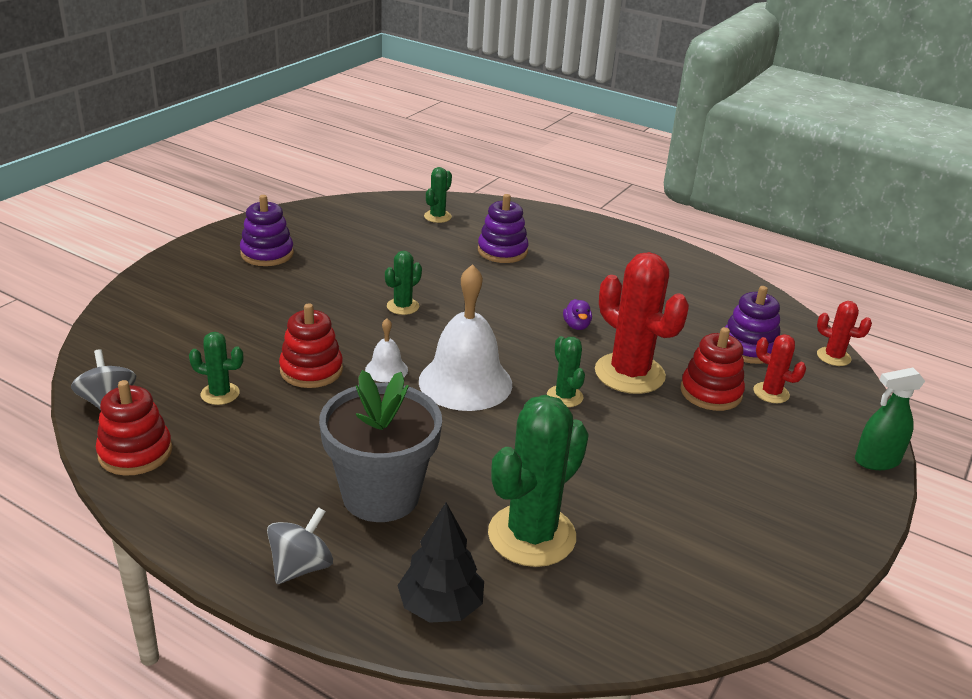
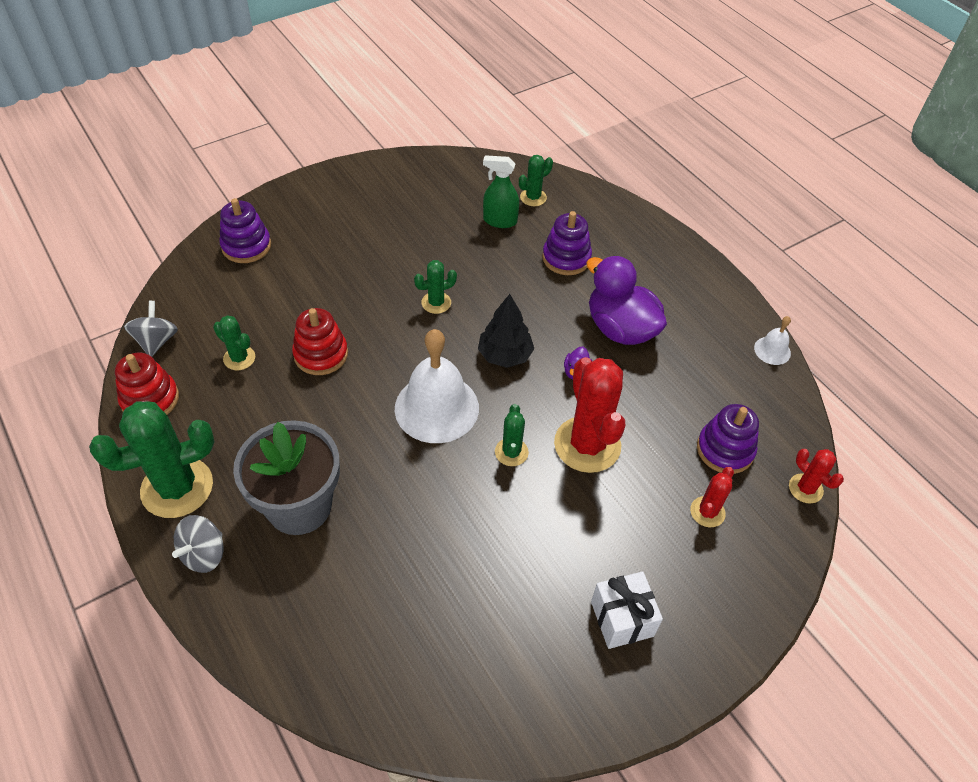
camera: 25 degrees right, 20 degrees up
(267, 254) = (359, 208): purple stacking toy -> purple stacking toy (246, 246)
(301, 567) = (204, 554): grey spinning top -> grey spinning top turned 150 degrees clockwise
(386, 369) = (380, 372): white bell -> white bell (772, 350)
(440, 607) = (279, 632): black tree -> black tree (505, 355)
(531, 535) = (389, 591): green cactus -> green cactus (177, 487)
(591, 288) = (620, 328): none -> purple duck
(711, 392) = (648, 492): red stacking toy -> none
(765, 488) = (622, 619): none -> white gift
(771, 393) = (707, 512): red cactus -> red cactus turned 60 degrees clockwise
(876, 461) = (753, 628): green spray bottle -> green spray bottle (500, 221)

